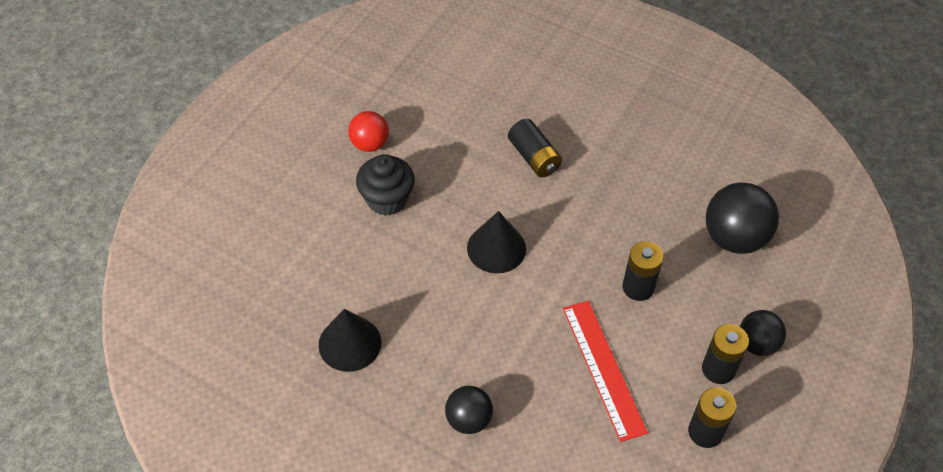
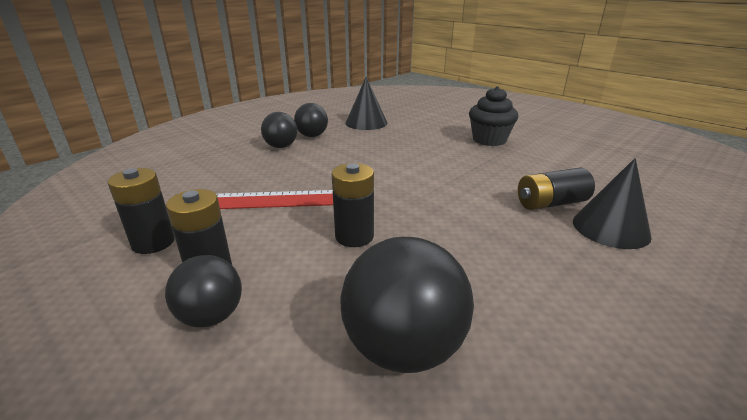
camera: 105 degrees right, 25 degrees down
(369, 144) = (548, 139): red ball -> none
(420, 396) = (312, 136): none -> black ball
(496, 248) = (431, 172): black cone -> black cone (610, 228)

